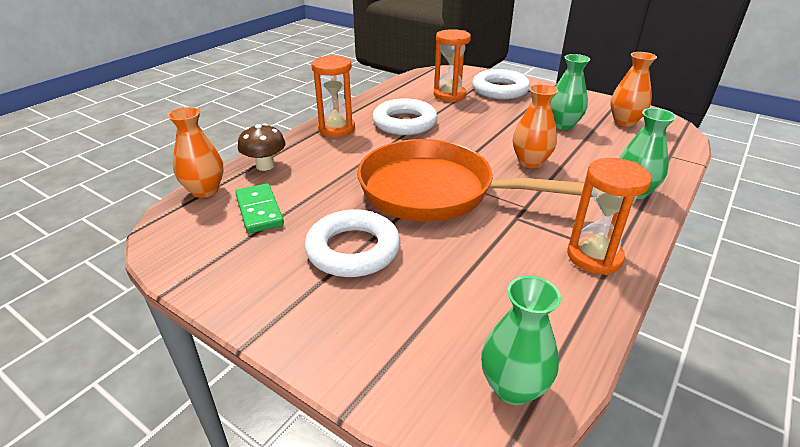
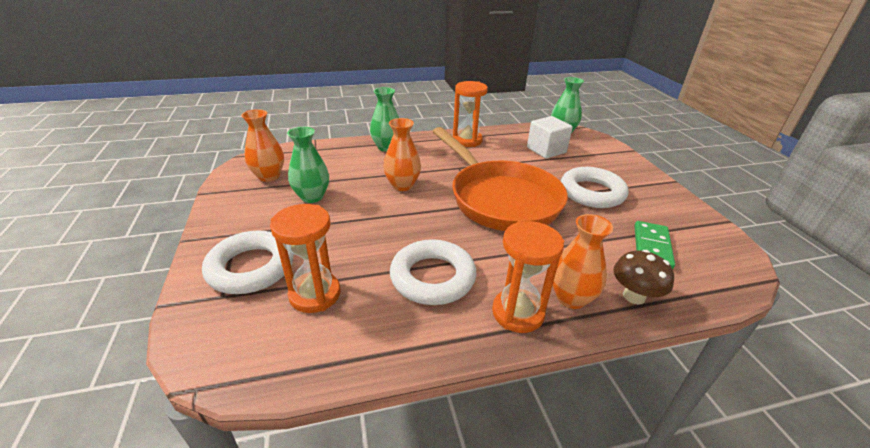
camera: 140 degrees left, 0 degrees up
(205, 190) = (707, 294): orange vase -> orange vase (571, 298)
(479, 304) = (546, 150): none -> white cube

